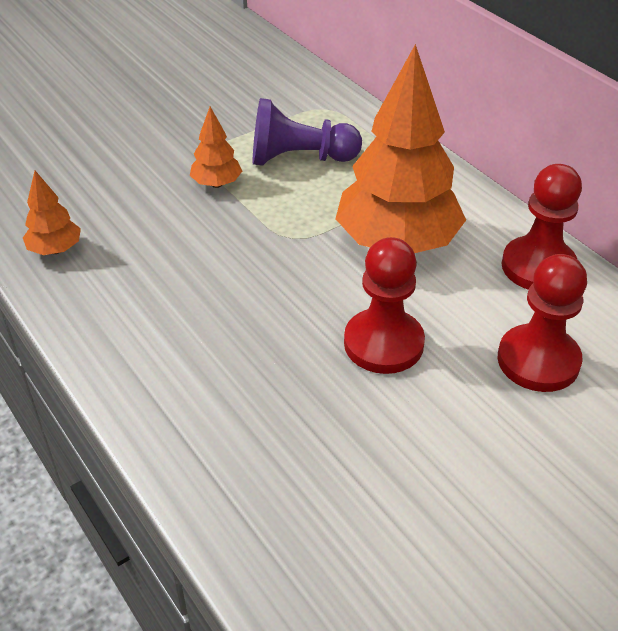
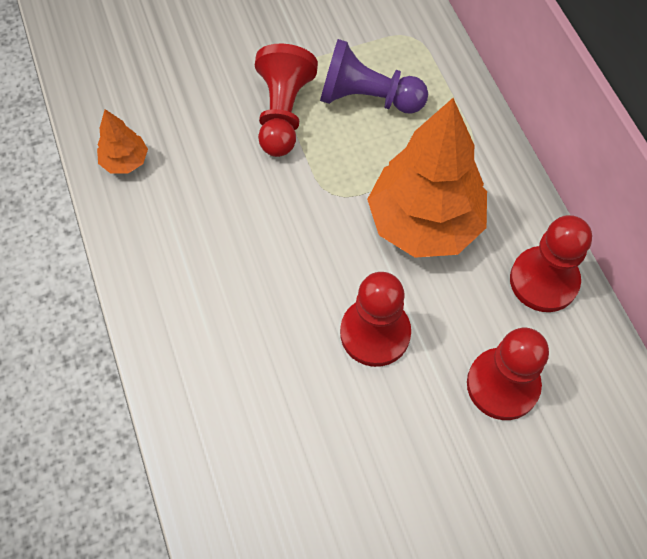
camera: 15 degrees right, 20 degrees up
(217, 184) = (283, 113): orange tree -> red pawn

